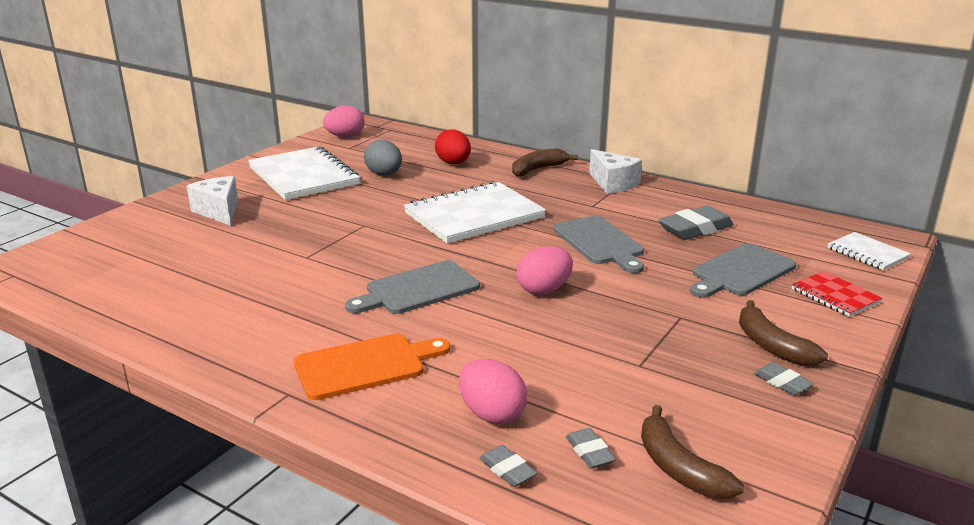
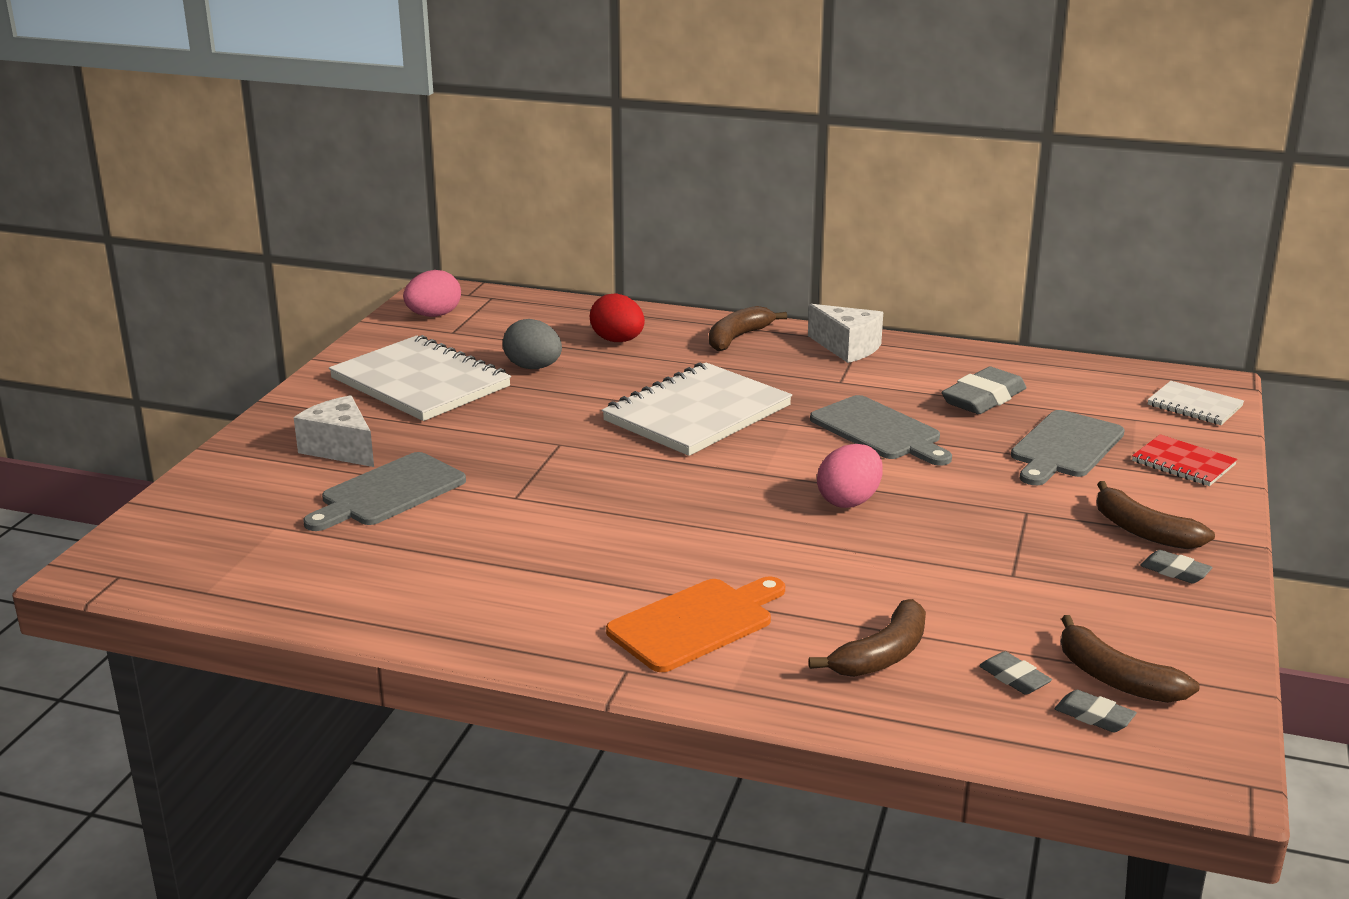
camera: 15 degrees left, 0 degrees up
(418, 289) = (693, 520): grey cutting board -> grey cutting board (389, 492)
(492, 414) = (882, 655): pink egg -> brown banana
(507, 470) = (938, 711): grey eraser -> grey eraser (1094, 716)

